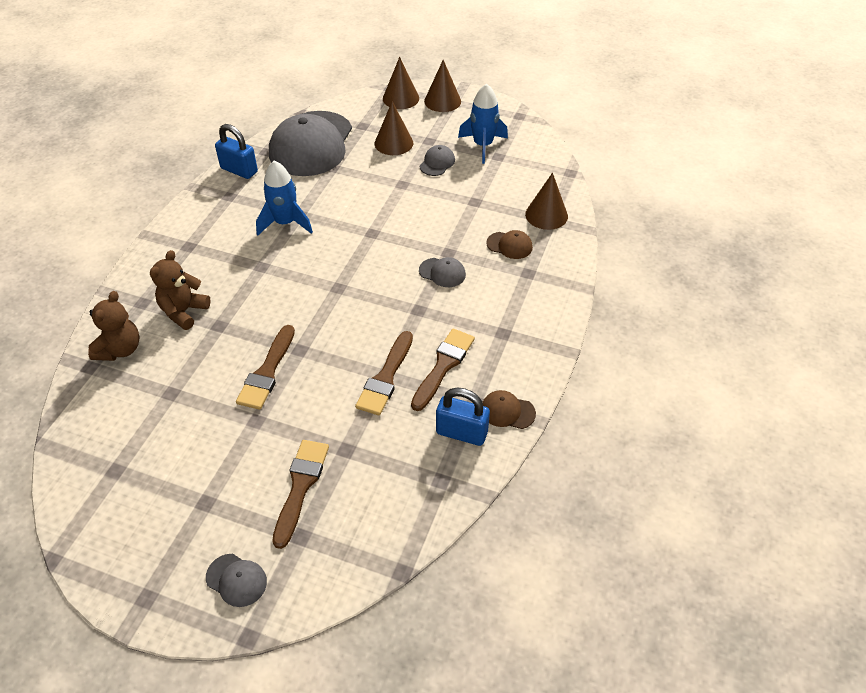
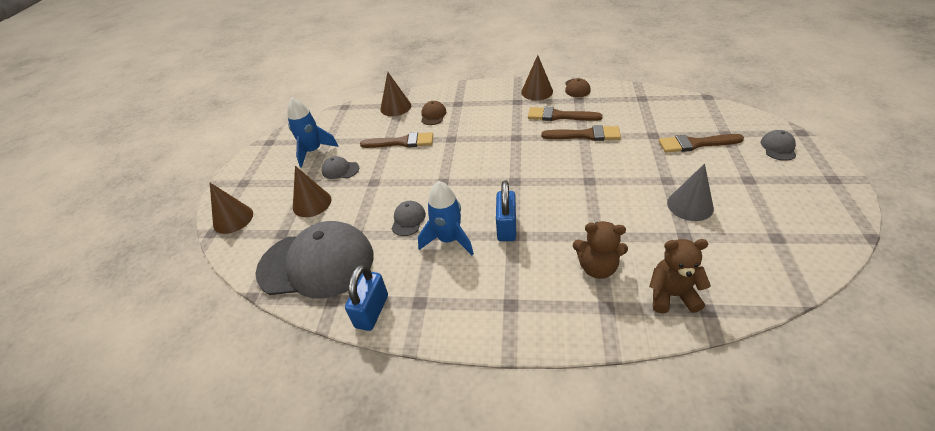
camera: 100 degrees left, 5 degrees down
(206, 420) = (690, 205): none -> grey cone
(267, 372) = (622, 190): brown brush -> brown brush (402, 142)
(442, 101) = (241, 189): brown cone -> brown cone (537, 91)
(442, 272) = (474, 136): grey cap -> grey cap (408, 220)
(461, 432) = (604, 99): blue padlock -> blue padlock (506, 227)

